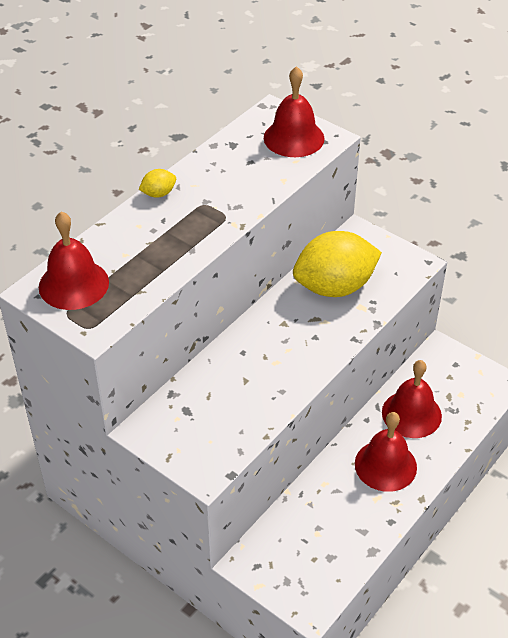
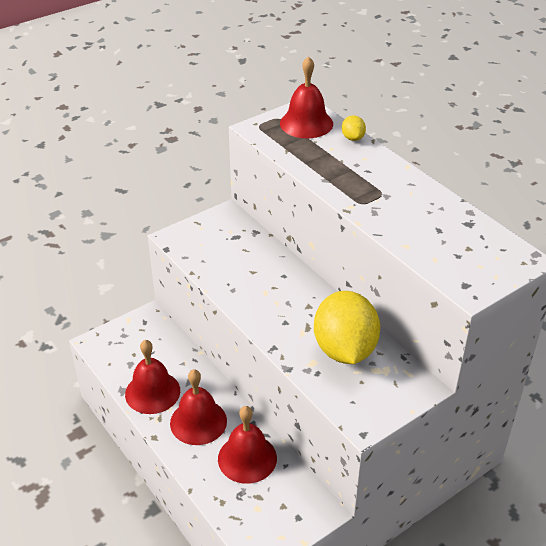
camera: 105 degrees right, 5 degrees down
(158, 194) = (403, 172): yellow lemon -> yellow lemon (352, 138)
(294, 138) = (473, 265): red bell -> red bell (152, 392)

